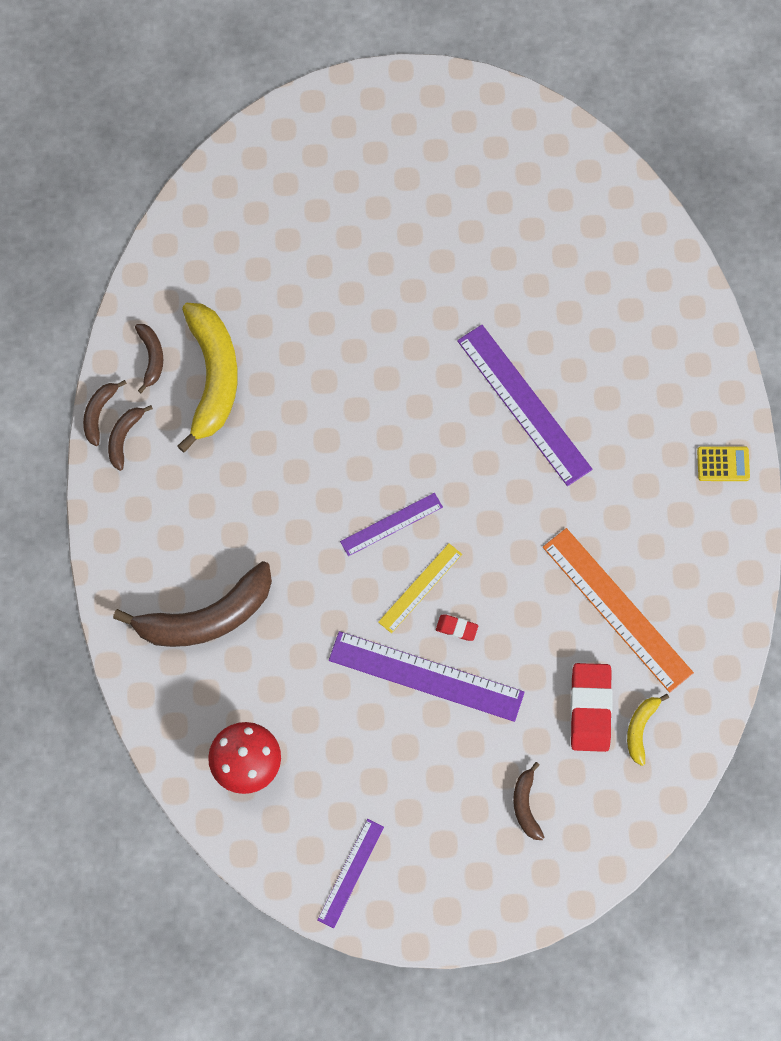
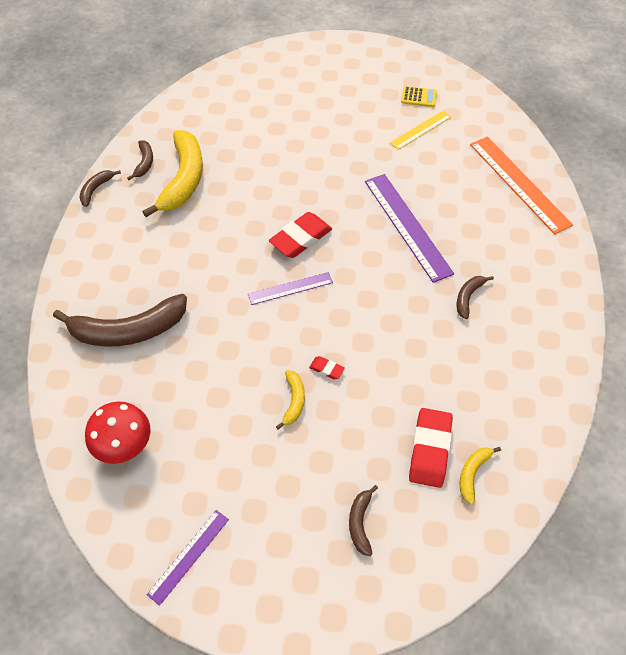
camera: 10 degrees right, 15 degrees down
(124, 437) = (108, 206): brown banana -> brown banana (468, 297)
(389, 447) = (300, 238): none -> red eraser
(420, 588) = (303, 335): yellow ruler -> yellow ruler (420, 130)
(426, 676) = (294, 401): purple ruler -> yellow banana
(617, 609) = (462, 375): orange ruler -> orange ruler (519, 184)
(723, 464) = (559, 285): yellow calculator -> yellow calculator (419, 97)

